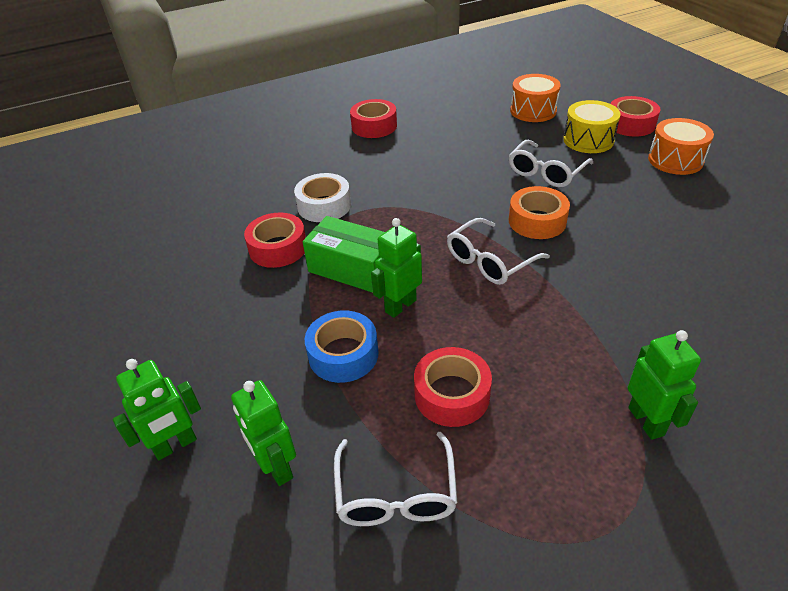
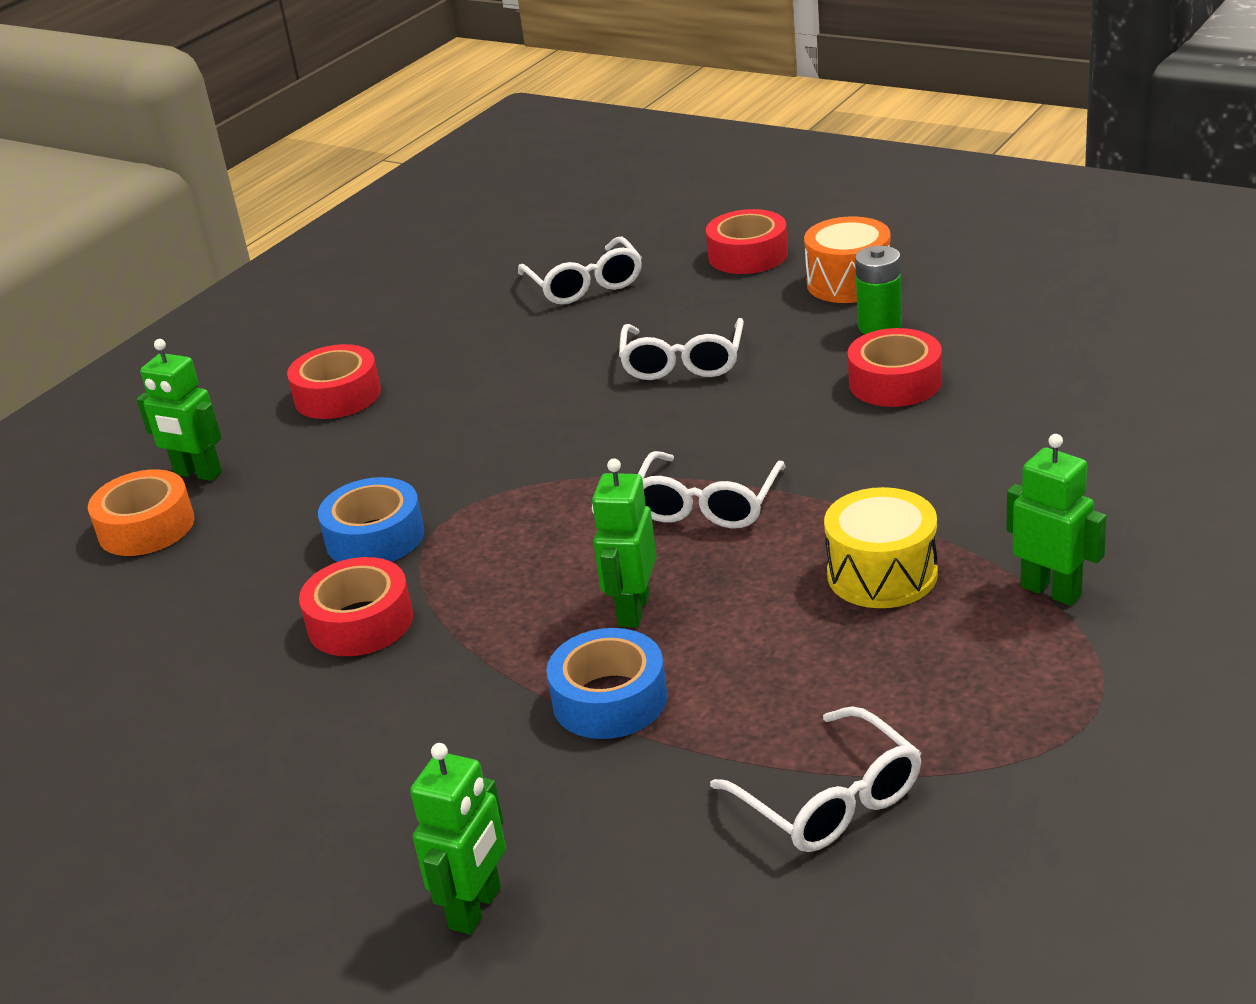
camera: 30 degrees left, 10 degrees down
(276, 467) = (648, 855): green robot -> green robot (197, 474)
(324, 206) = (375, 537): white tape -> blue tape
(352, 269) = (513, 597): green box -> none
(452, 395) = (801, 673): red tape -> red tape (895, 382)
(533, 111) = (584, 284): orange drum -> white glasses
(537, 221) = (727, 430): orange tape -> orange tape (146, 527)
(588, 140) = (705, 298): yellow drum -> yellow drum (882, 574)
(673, 193) = (880, 326): none -> green battery

